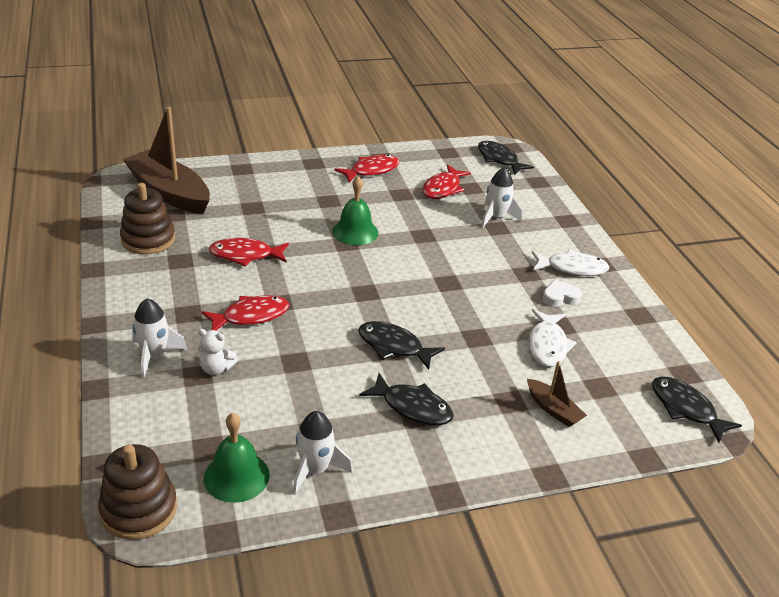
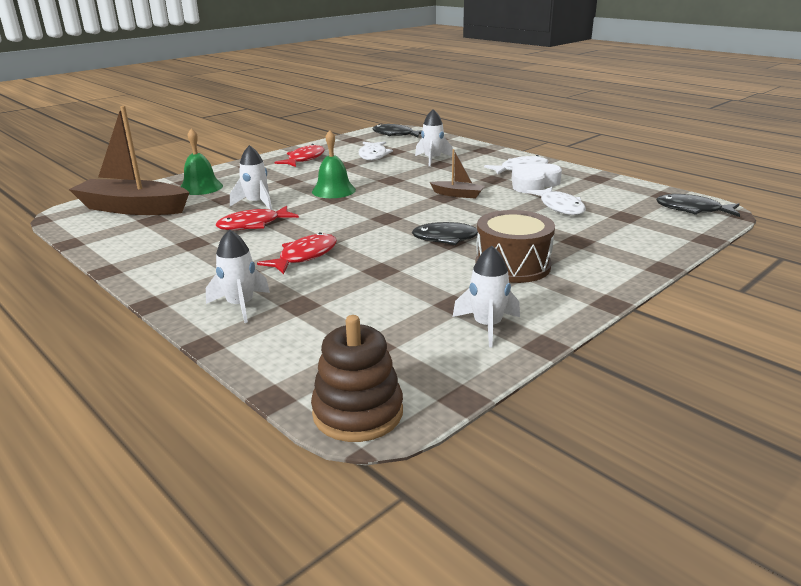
camera: 25 degrees left, 10 degrees down
(148, 239) = (144, 239): brown stacking toy -> none
(216, 369) = (313, 295): white teddy bear -> none
(236, 476) = (424, 355): green bell -> green bell (201, 187)
(272, 225) = (256, 203): none -> white rocket
(412, 407) = (512, 265): black fish -> brown drum
(443, 188) = (373, 155): red fish -> white fish
(553, 409) = (613, 235): brown boat -> brown boat (458, 194)
(560, 297) = (533, 184): white heart -> white heart, size x1.71

